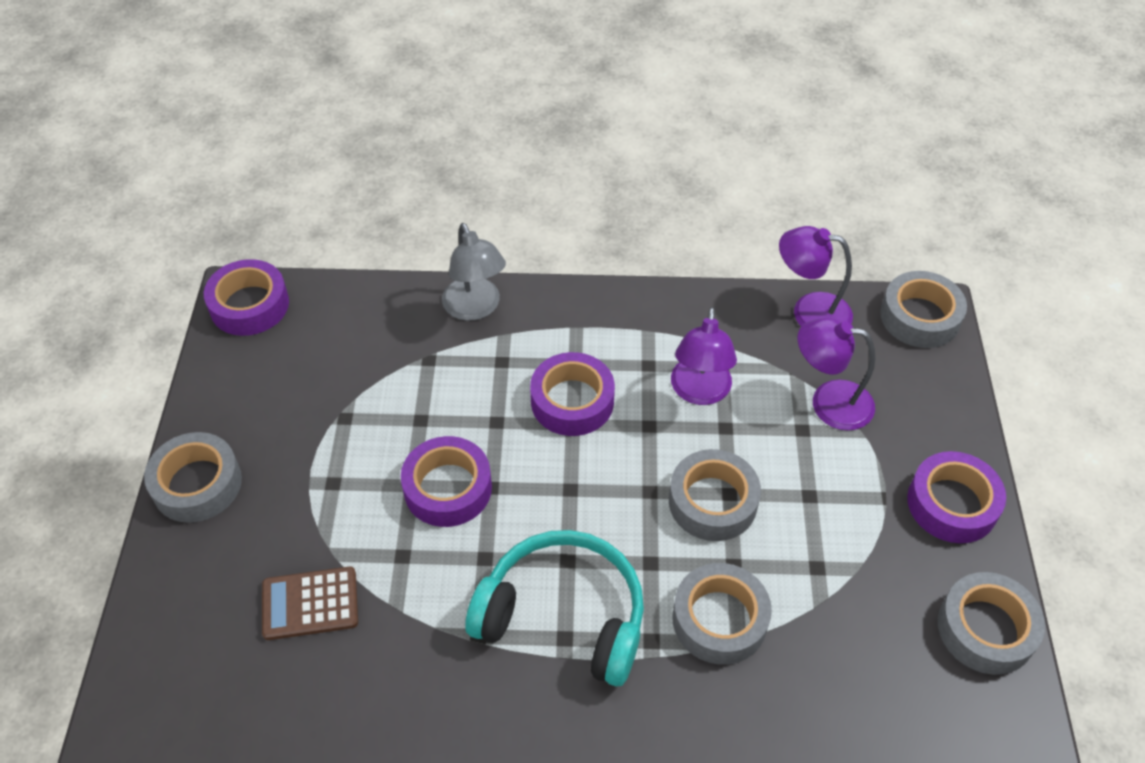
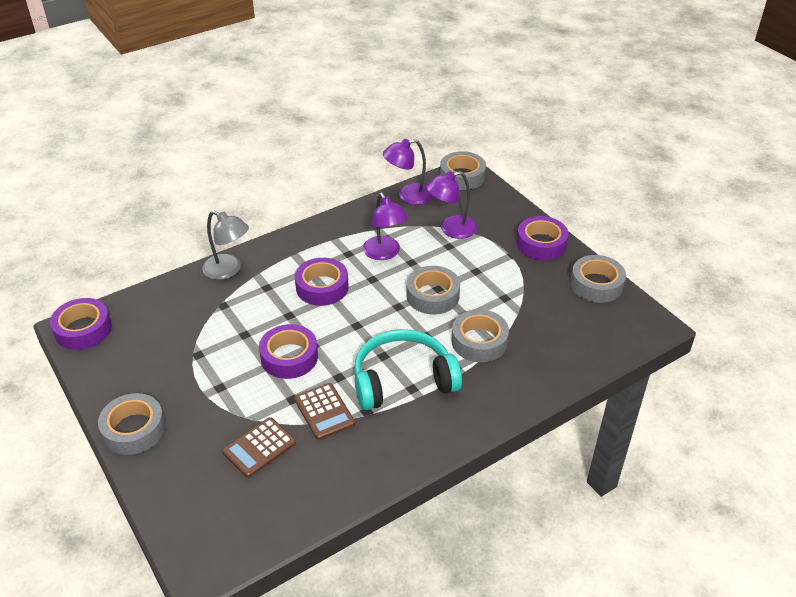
camera: 35 degrees left, 10 degrees down
(426, 601) = (324, 411): none -> brown calculator

